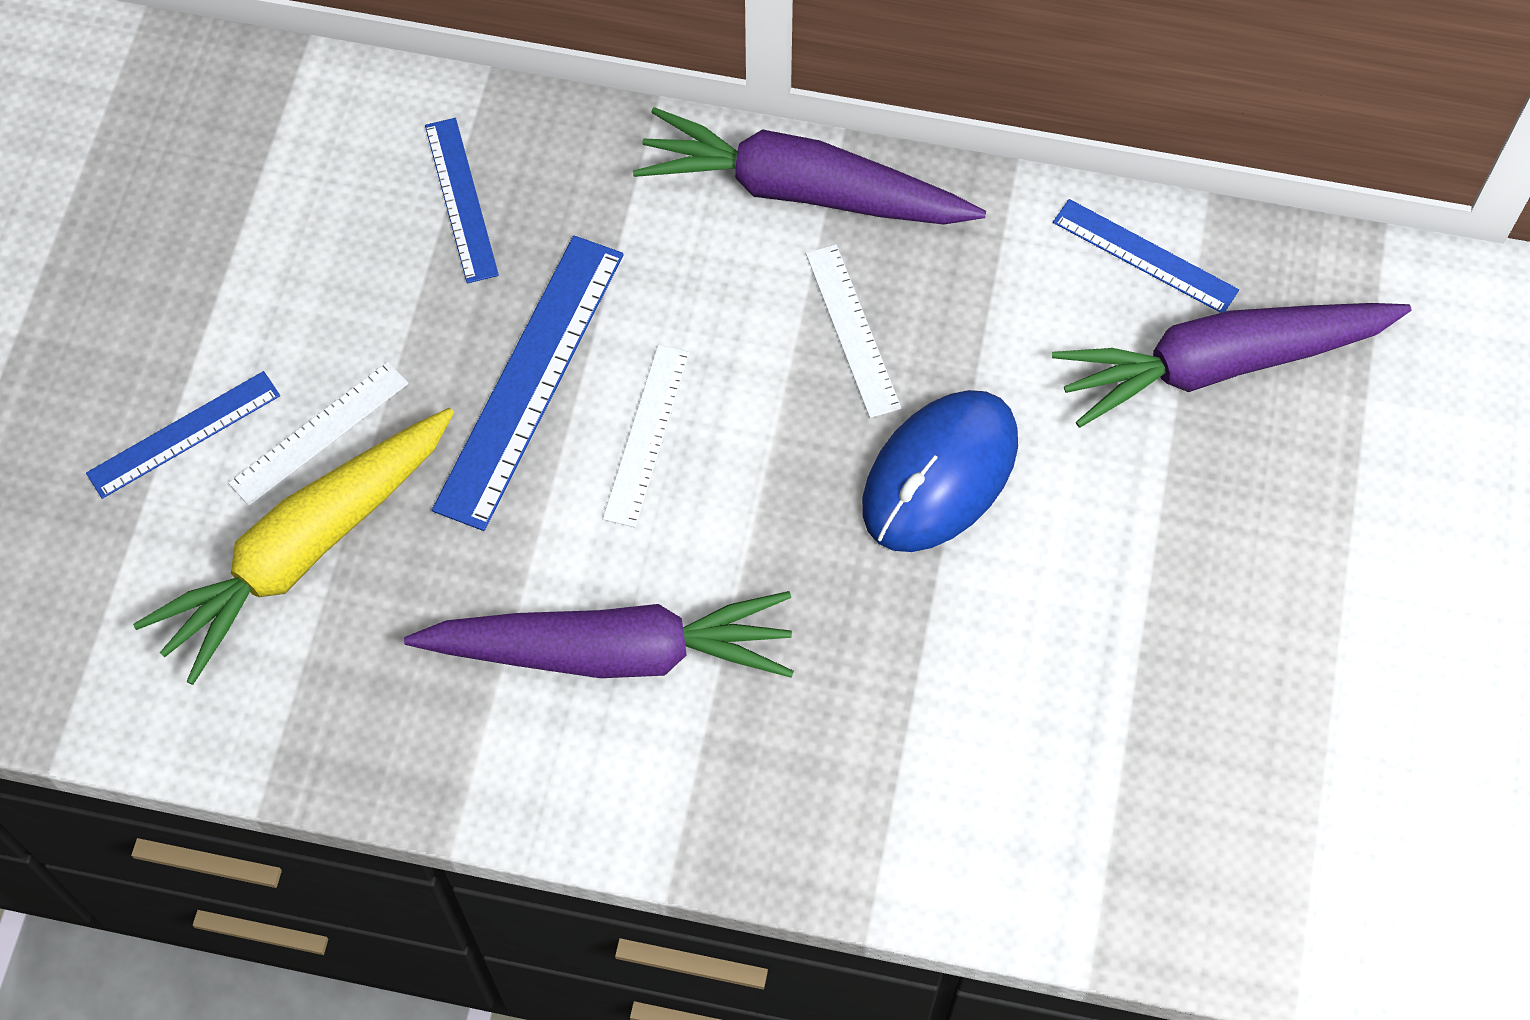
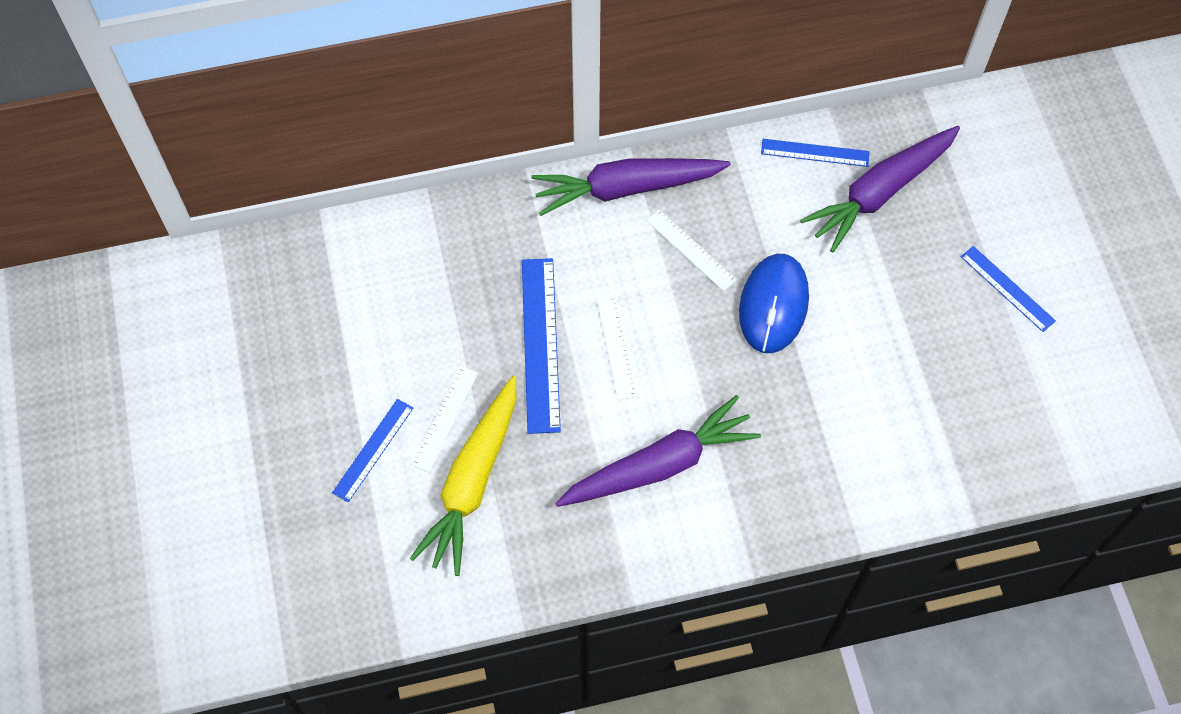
camera: 25 degrees left, 0 degrees up
(461, 199) = (451, 265): blue ruler -> blue ruler (1007, 288)

